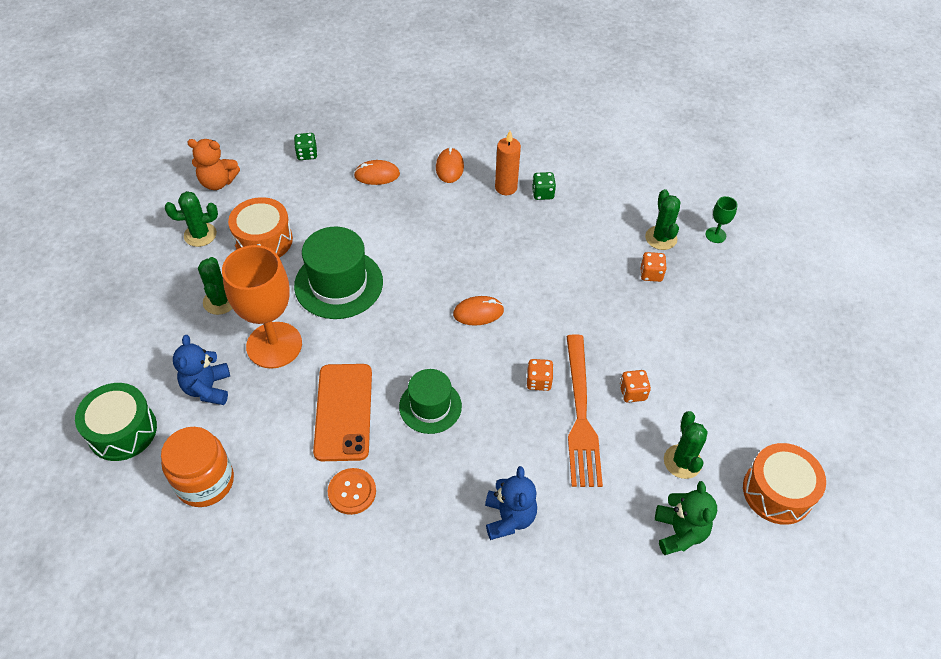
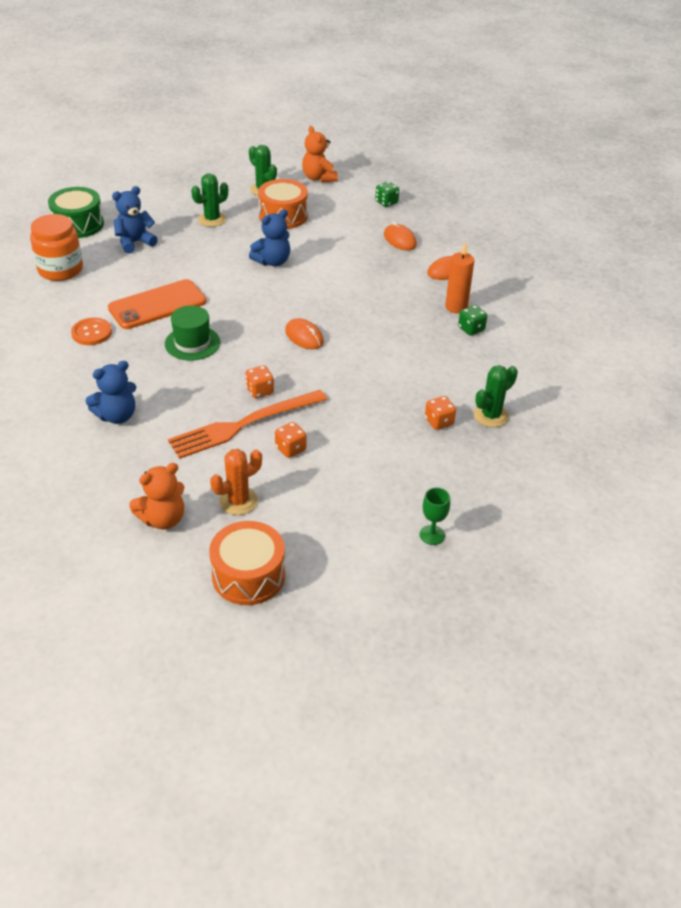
camera: 60 degrees right, 10 degrees down
(274, 345) = (192, 255): orange goblet -> none
(338, 284) = (272, 261): green hat -> blue teddy bear
(679, 532) = (163, 519): green teddy bear -> orange teddy bear
(682, 461) = (238, 501): green cactus -> orange cactus
(715, 235) = (532, 451): green goblet -> green goblet (432, 535)

